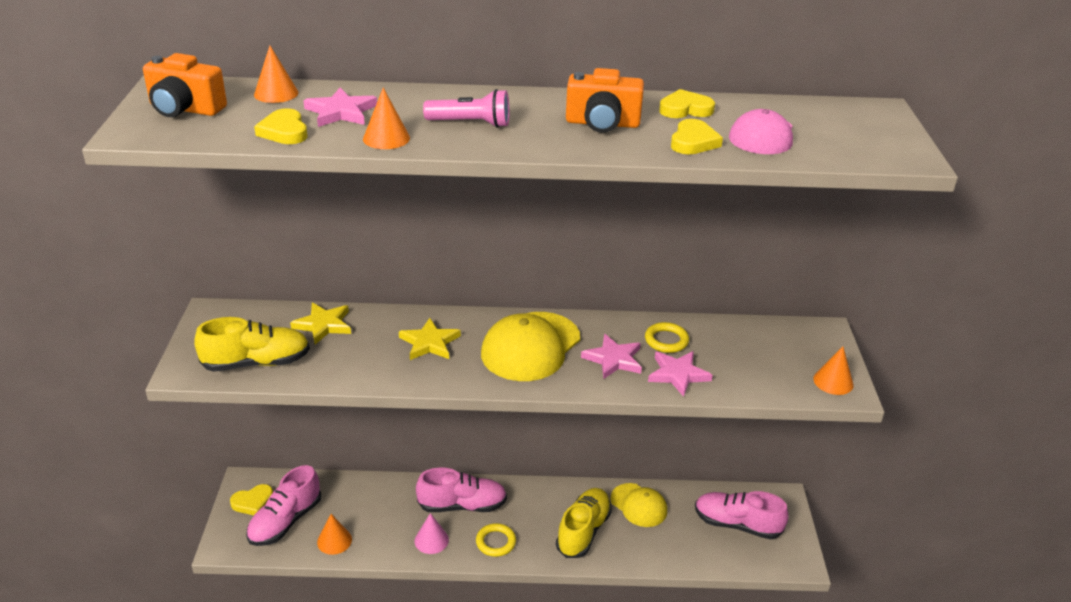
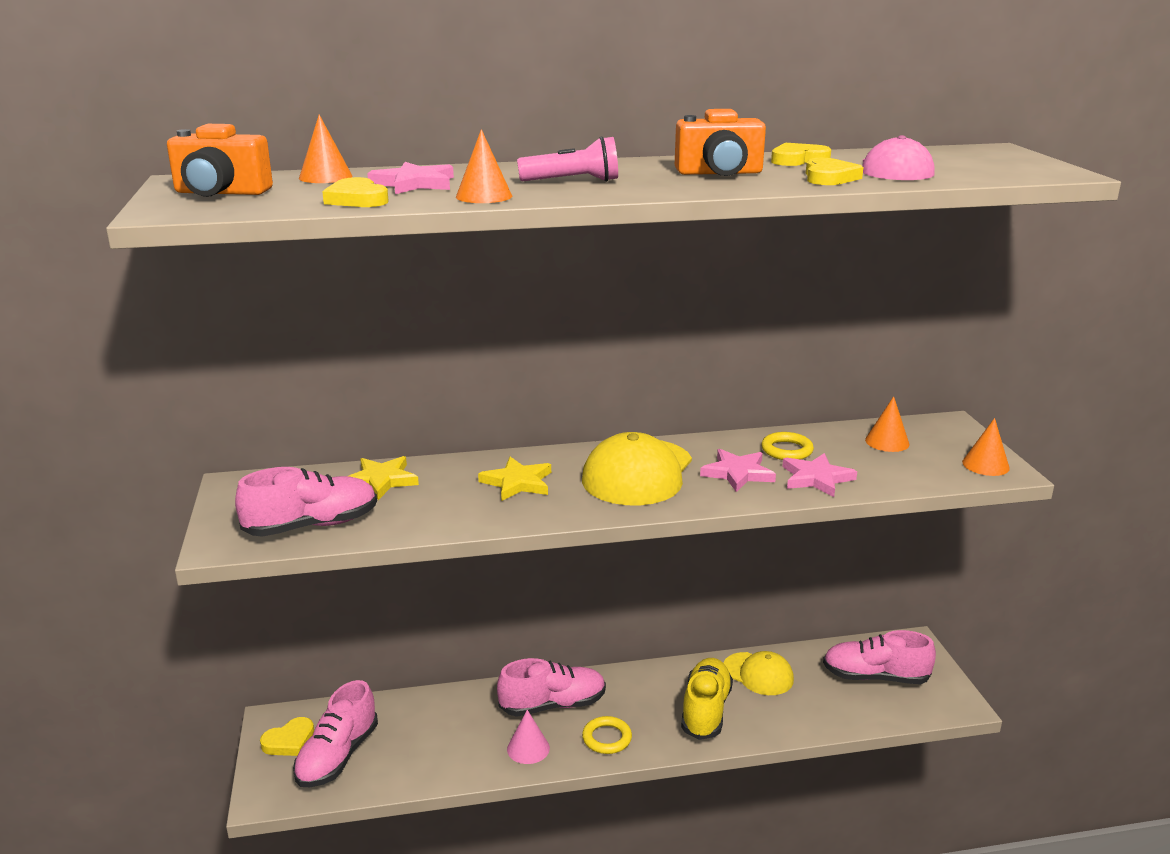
camera: 10 degrees left, 10 degrees down
(256, 363) = (312, 525): yellow shoe -> pink shoe
(334, 541) = (407, 768): orange cone -> orange cone (887, 442)

